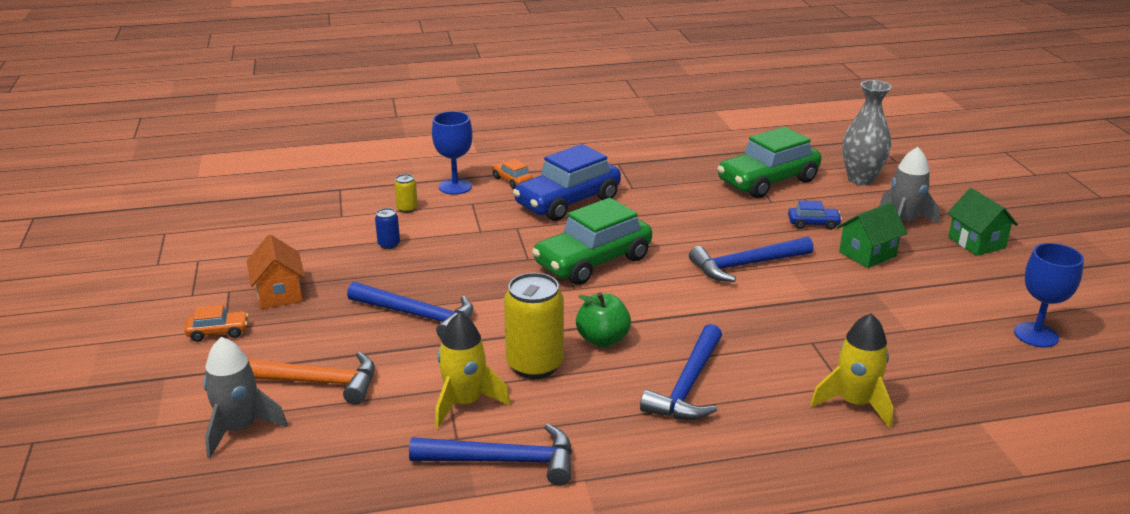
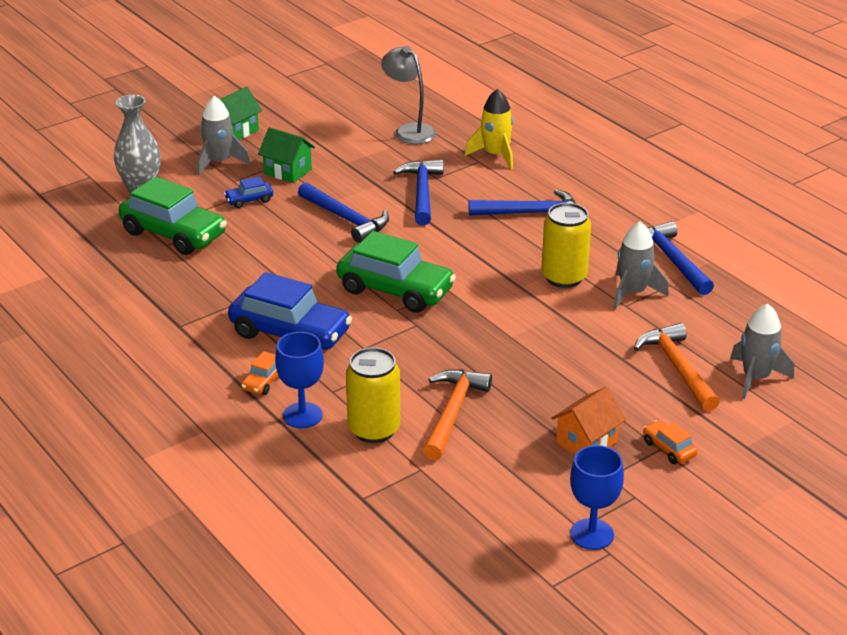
camera: 115 degrees left, 5 degrees up
(389, 244) = (453, 412): blue can -> orange hammer
(407, 209) = (374, 429): yellow can -> yellow can, size x2.14
(417, 316) = (551, 351): blue hammer -> blue hammer (422, 192)
(464, 403) = (633, 293): yellow rocket -> grey rocket
(602, 339) = (506, 257): green apple -> none
(813, 224) = (249, 200): blue car -> blue car turned 90 degrees counterclockwise
(948, 354) = (409, 131): none -> grey lamp
(1036, 335) = (360, 105): blue goblet -> blue goblet (592, 534)

